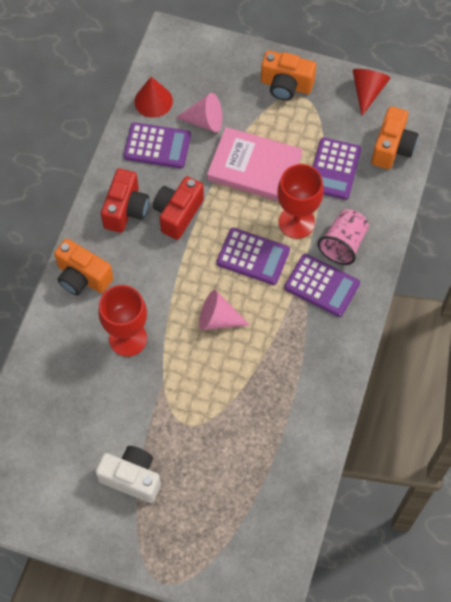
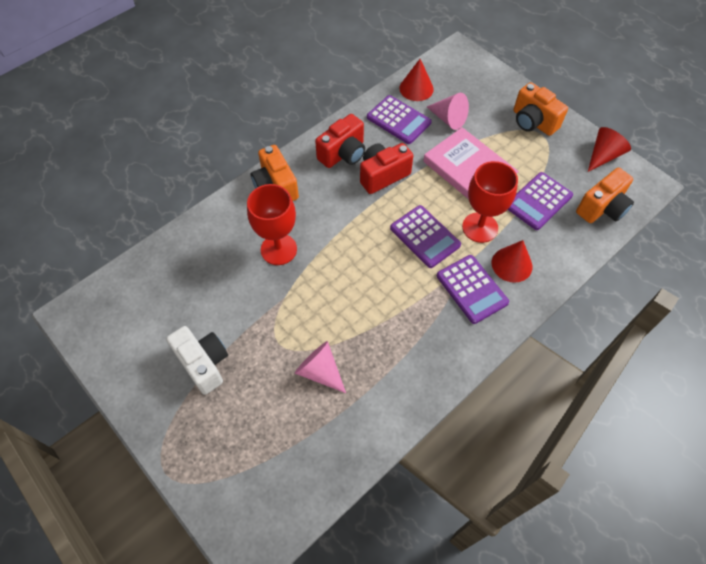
camera: 30 degrees right, 5 degrees down
(218, 319) = (363, 271): pink cone -> pink cone (320, 371)
(343, 244) = (511, 264): pink cup -> red cone

